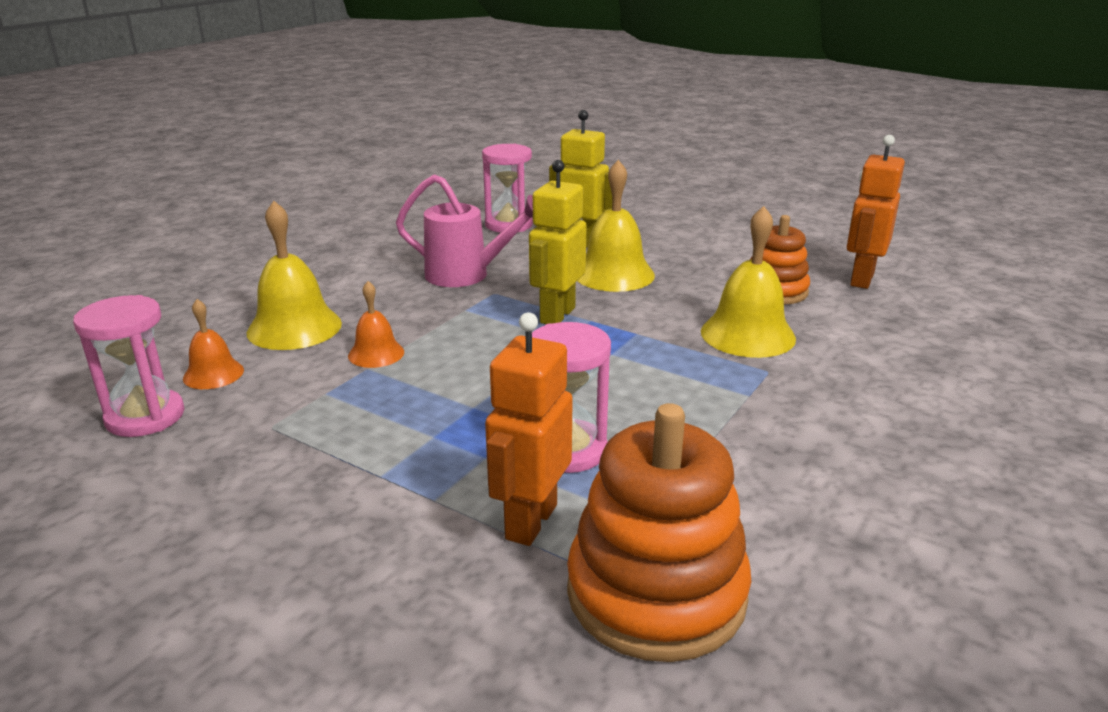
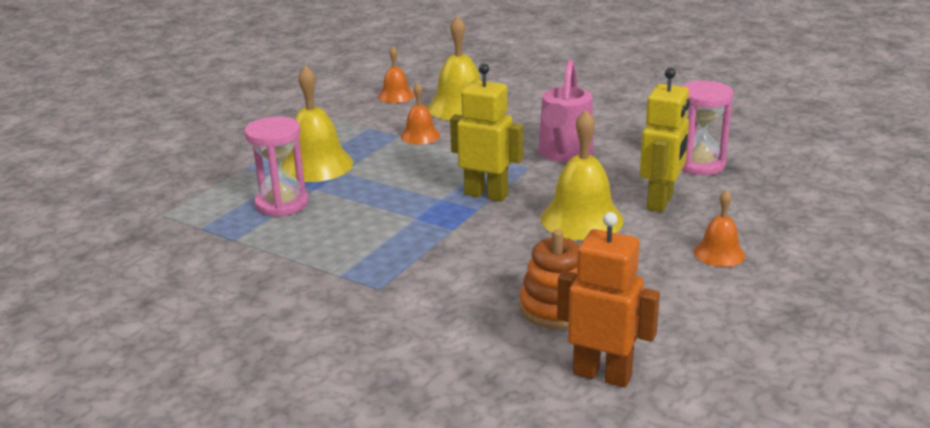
camera: 90 degrees right, 0 degrees up
(145, 417) = (349, 88): pink hourglass -> none
(530, 521) = (213, 195): orange robot -> none
(656, 593) = (136, 231): orange stacking toy -> none
(671, 232) = (719, 253): none -> orange bell
(747, 334) = (450, 283): yellow bell -> yellow bell (316, 165)

